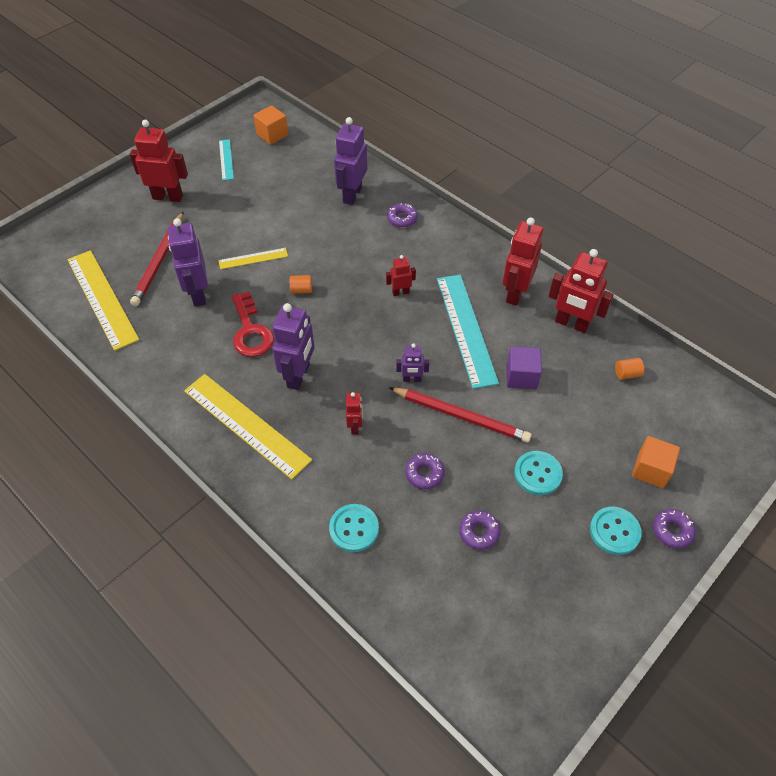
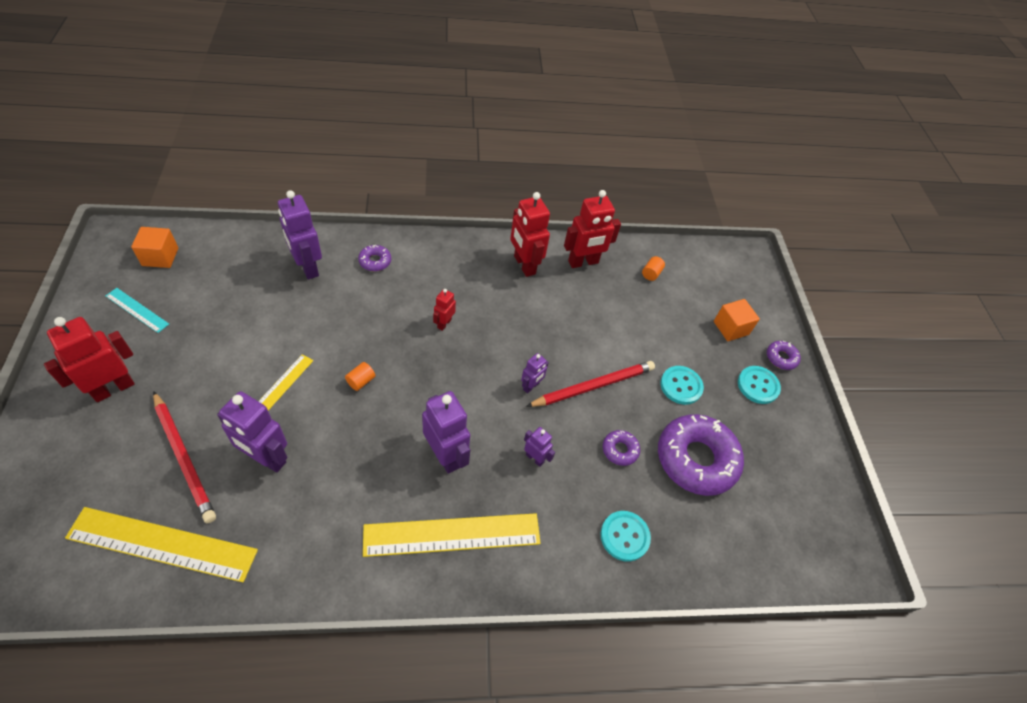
camera: 55 degrees left, 0 degrees up
(250, 331) = (359, 452): red key -> none
(355, 426) = (535, 458): red robot -> purple robot
(466, 329) = (523, 317): turquoise ruler -> none
(479, 532) = (696, 459): purple donut -> purple donut, size x2.26
(521, 376) = (596, 325): purple cube -> none

